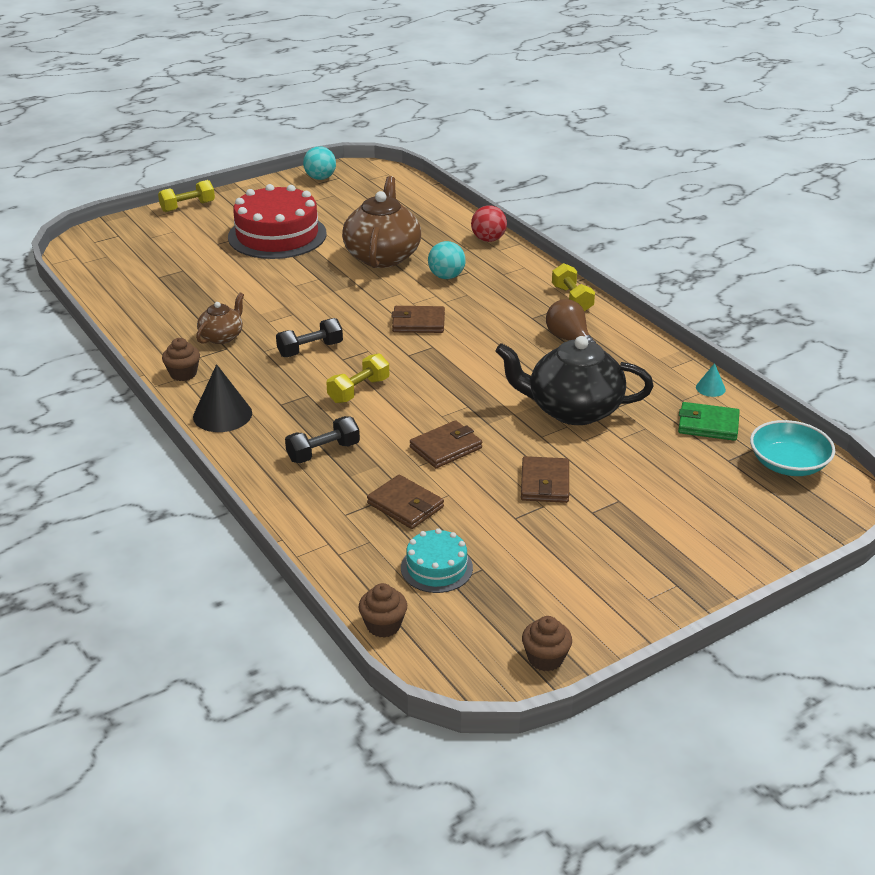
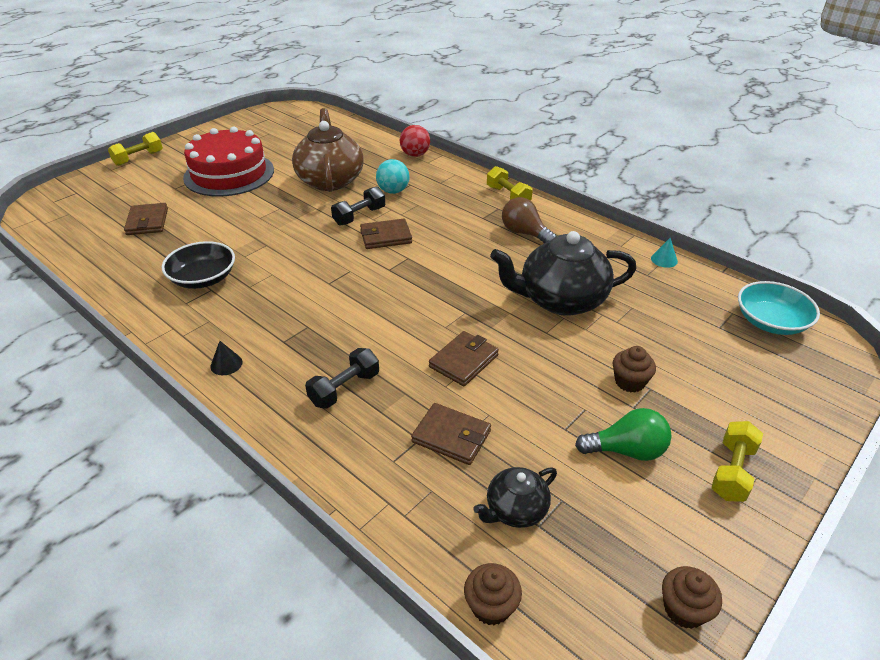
camera: 15 degrees left, 5 degrees up
(183, 374) = (173, 324): brown cupcake -> brown cupcake (629, 382)
(222, 337) = (203, 278): brown teapot -> black bowl
(222, 415) = (226, 364): black cone -> black cone, size x0.51
(310, 349) = (294, 278): black dumbbell -> black dumbbell (359, 216)
(320, 178) = (252, 121): turquoise ball -> none
(358, 390) = (356, 313): yellow dumbbell -> yellow dumbbell (732, 471)
(436, 568) = (515, 510): turquoise cake -> black teapot
(544, 483) = (574, 383): brown wallet -> brown wallet (147, 222)
(564, 544) = (626, 450): none -> green light bulb
(708, 425) = (682, 295): green wallet -> none

